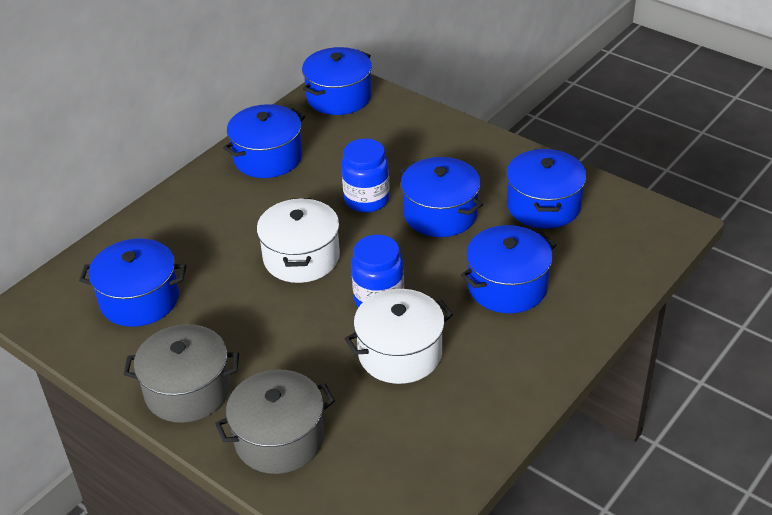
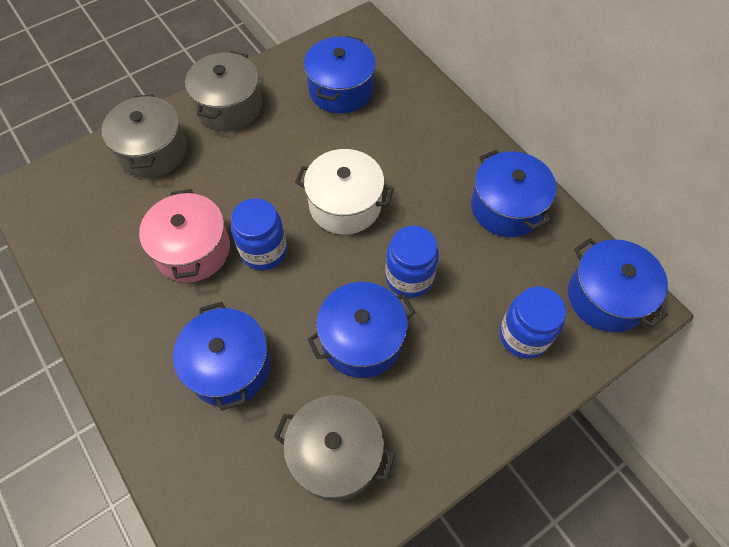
camera: 105 degrees right, 20 degrees up
(393, 131) = (523, 336): none -> blue jar
(400, 353) = (193, 250): white pot -> pink pot
(543, 205) = (335, 454): blue pot -> grey pot

